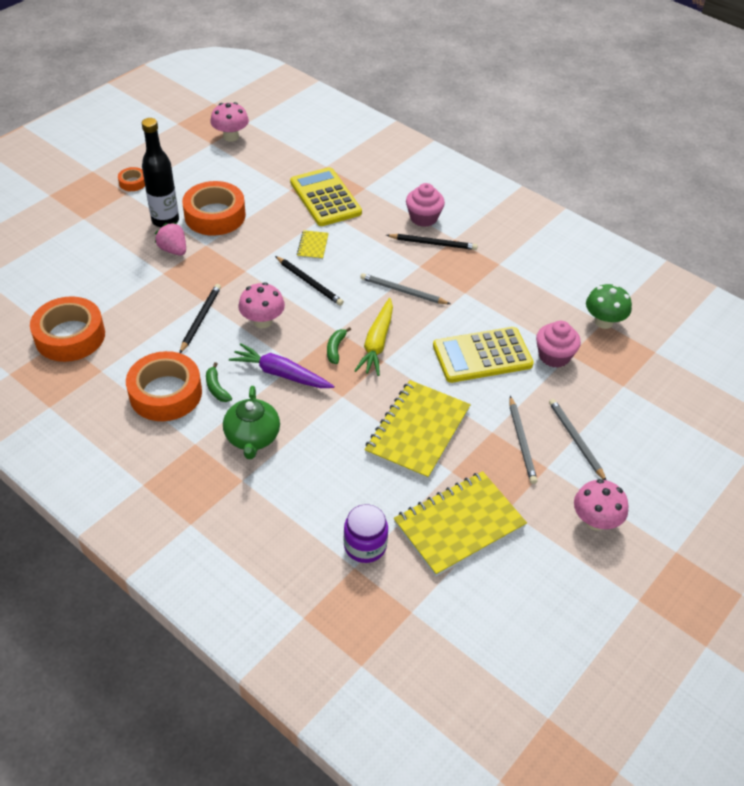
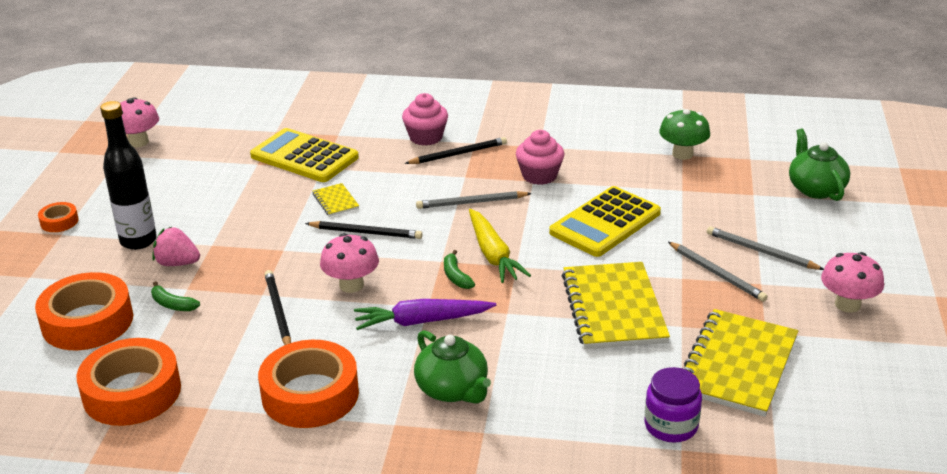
camera: 30 degrees left, 15 degrees down
(215, 215) = (194, 215): orange tape -> orange tape (87, 321)
(216, 388) = (364, 364): green banana -> green banana (172, 304)
(554, 356) = (669, 196): pink cupcake -> pink cupcake (539, 175)
(680, 405) = (815, 189): none -> green teapot

